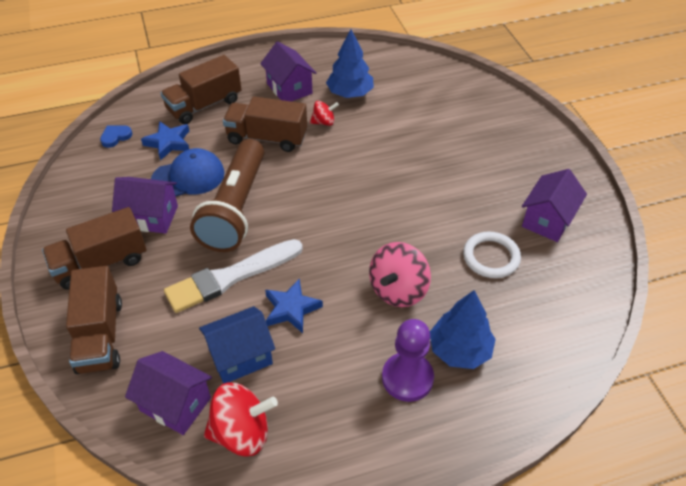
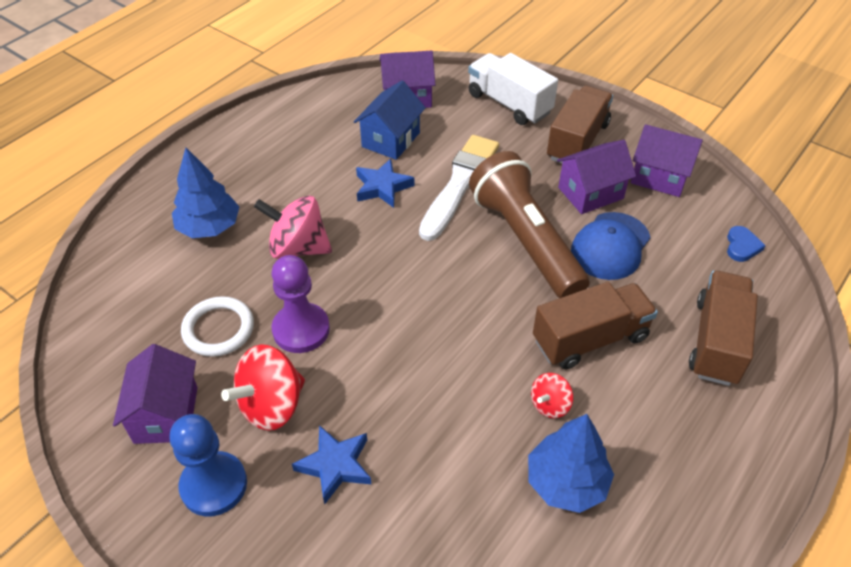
camera: 145 degrees right, 0 degrees up
(100, 335) = (509, 104): brown truck -> white truck
(168, 143) = (682, 270): blue star -> blue star (335, 465)
(242, 433) = (345, 104): red spinning top -> red spinning top (271, 405)
(289, 88) = (653, 437): purple house -> purple house (659, 177)
(398, 290) = (298, 248): pink spinning top -> pink spinning top turned 75 degrees counterclockwise
(407, 378) = (244, 187): purple pawn -> purple pawn (301, 329)
(532, 172) = (214, 485): none -> blue pawn

